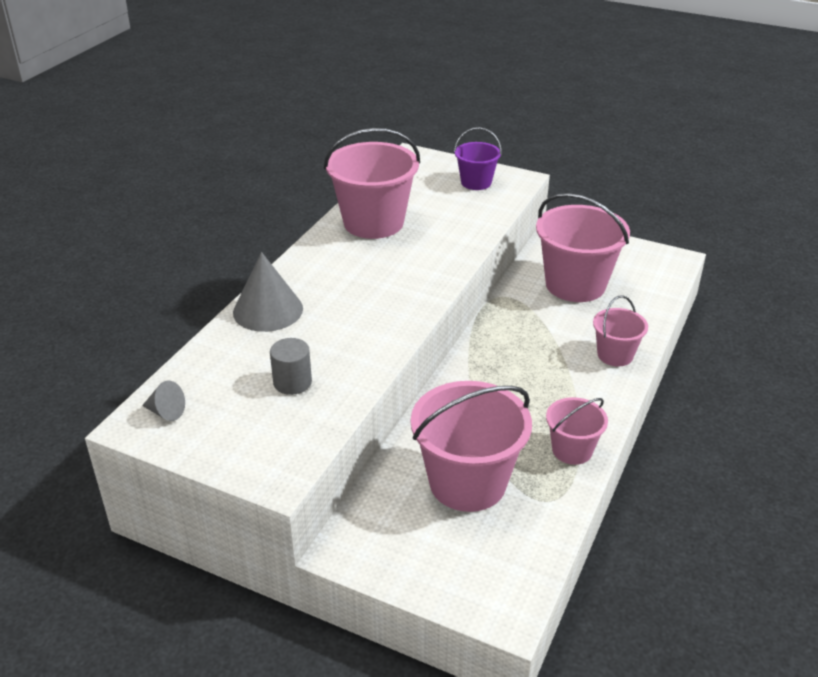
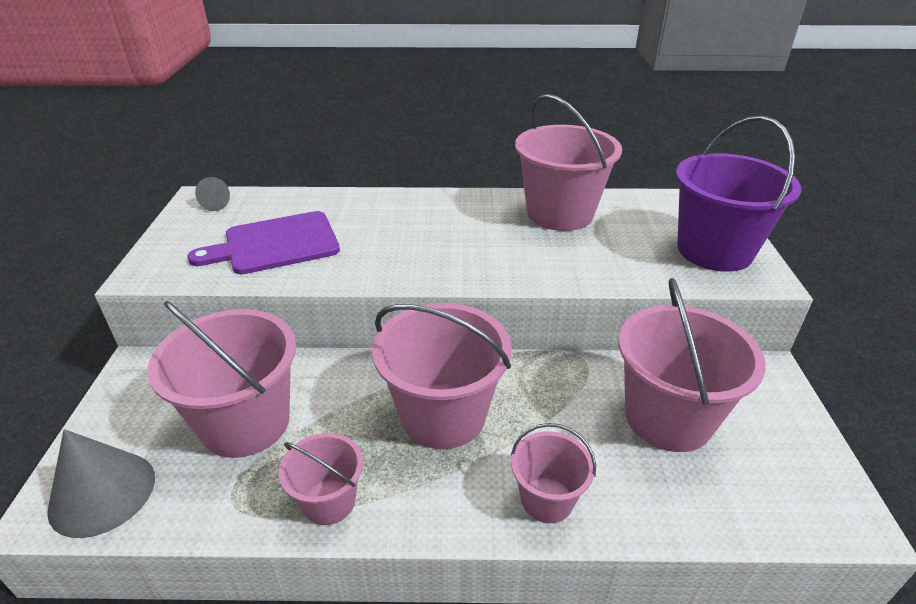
camera: 65 degrees right, 0 degrees up
(268, 310) = (374, 204): grey cone -> grey cone (102, 493)
(292, 382) = (276, 244): grey cylinder -> purple cutting board
(476, 182) = (714, 251): purple bucket -> purple bucket, size x1.85
(519, 376) = (443, 415): none -> pink bucket

